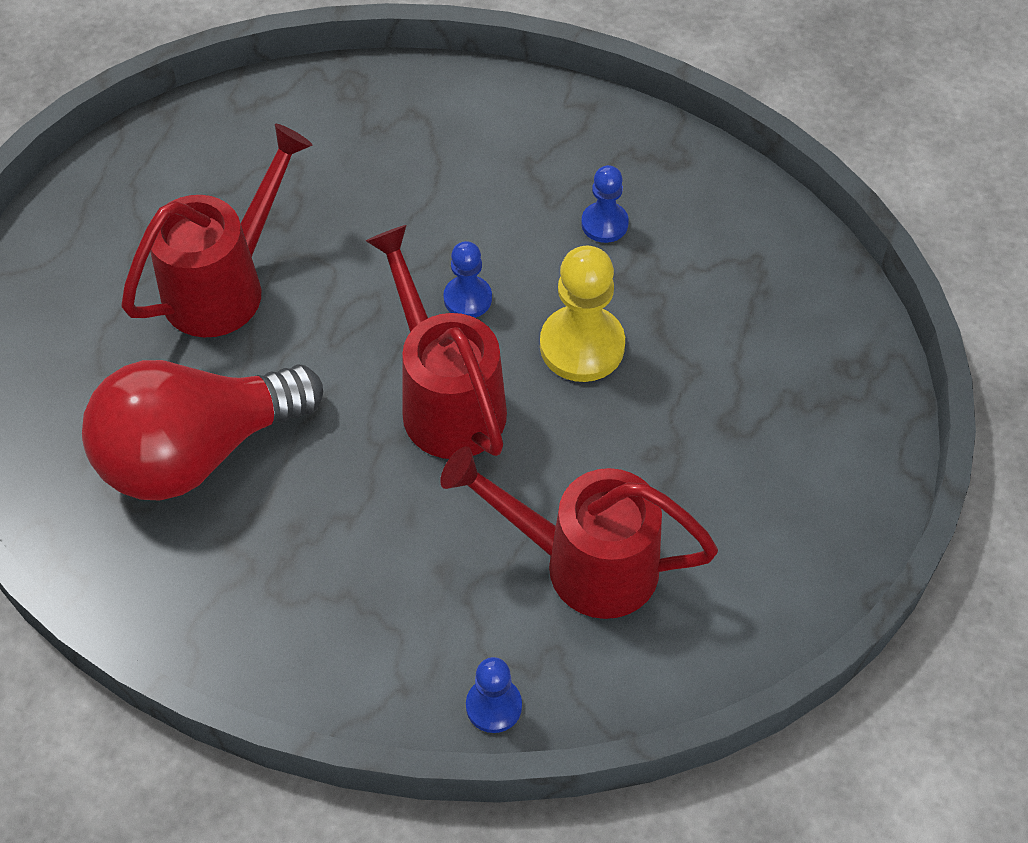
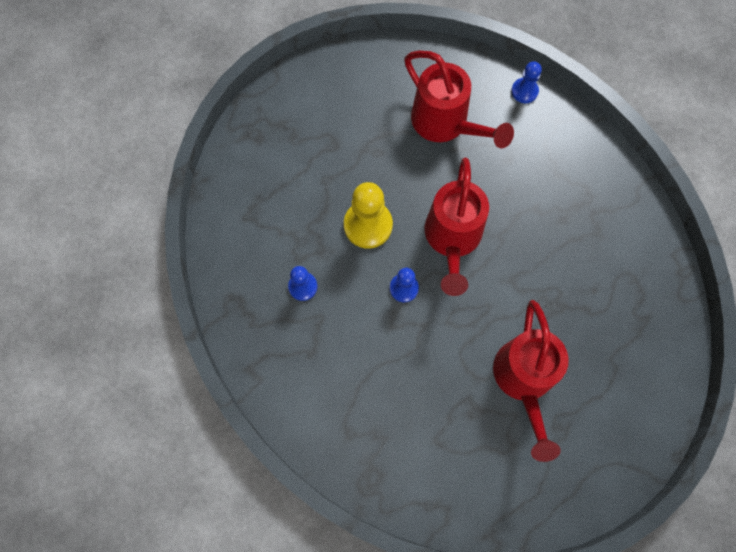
camera: 145 degrees left, 15 degrees up
(197, 451) = (589, 288): red light bulb -> none
(224, 285) = (524, 380): red watering can -> red watering can turned 75 degrees counterclockwise

